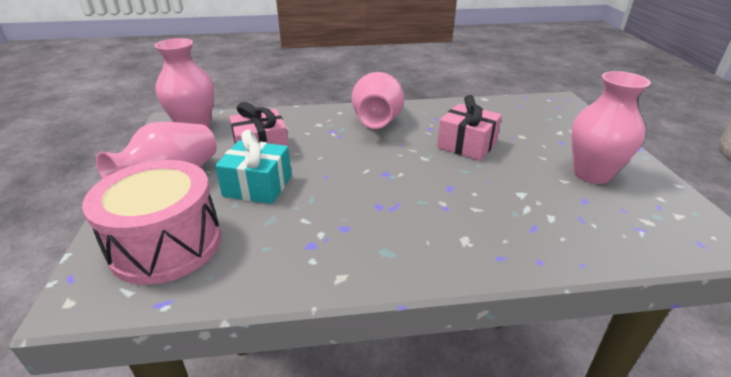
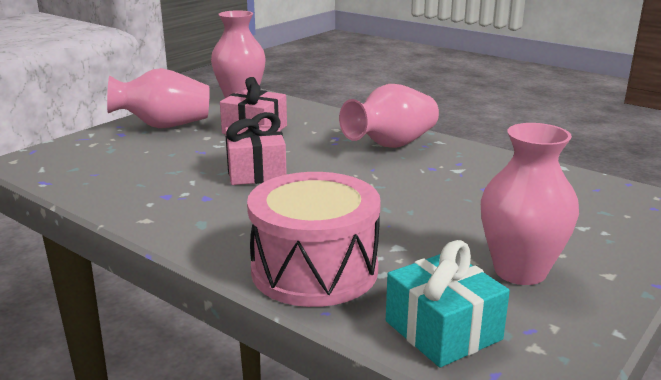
camera: 45 degrees right, 10 degrees down
(166, 244) = (97, 157): pink drum -> pink drum (314, 270)
(258, 186) = (206, 150): turquoise gift -> turquoise gift (443, 330)
(467, 145) = (437, 193): pink gift -> pink gift (256, 171)

